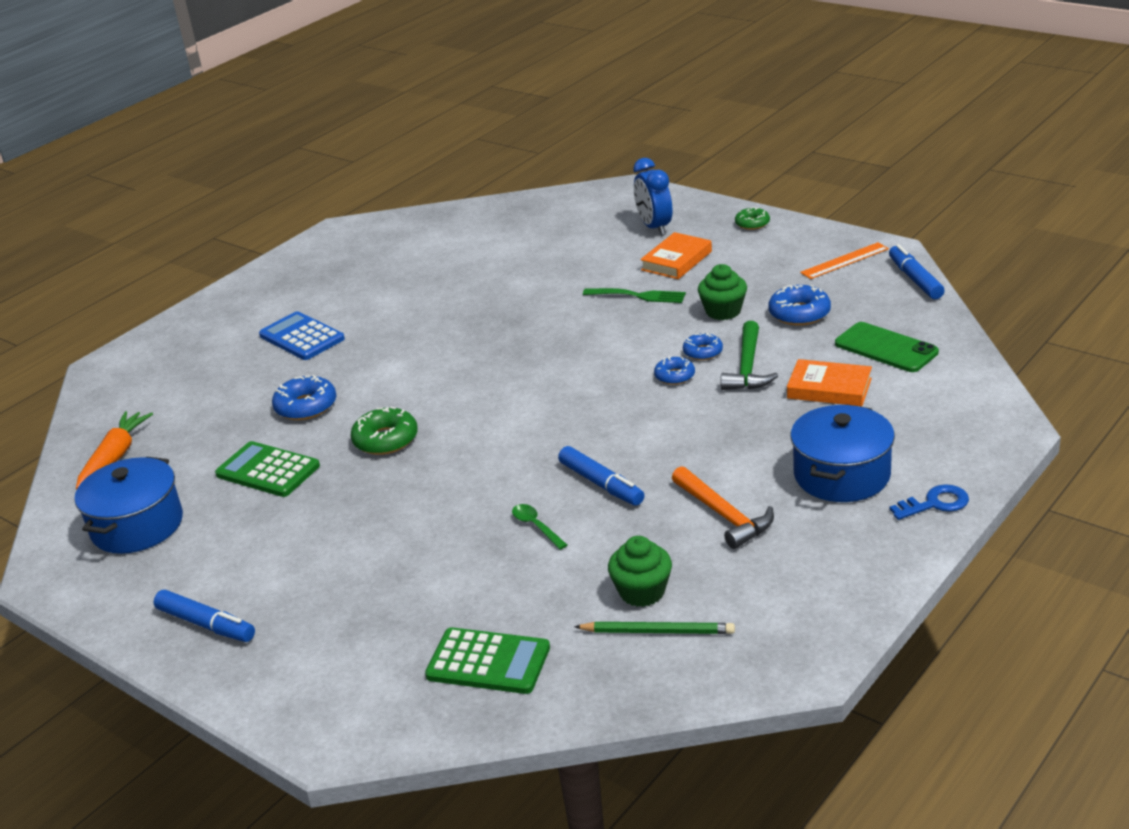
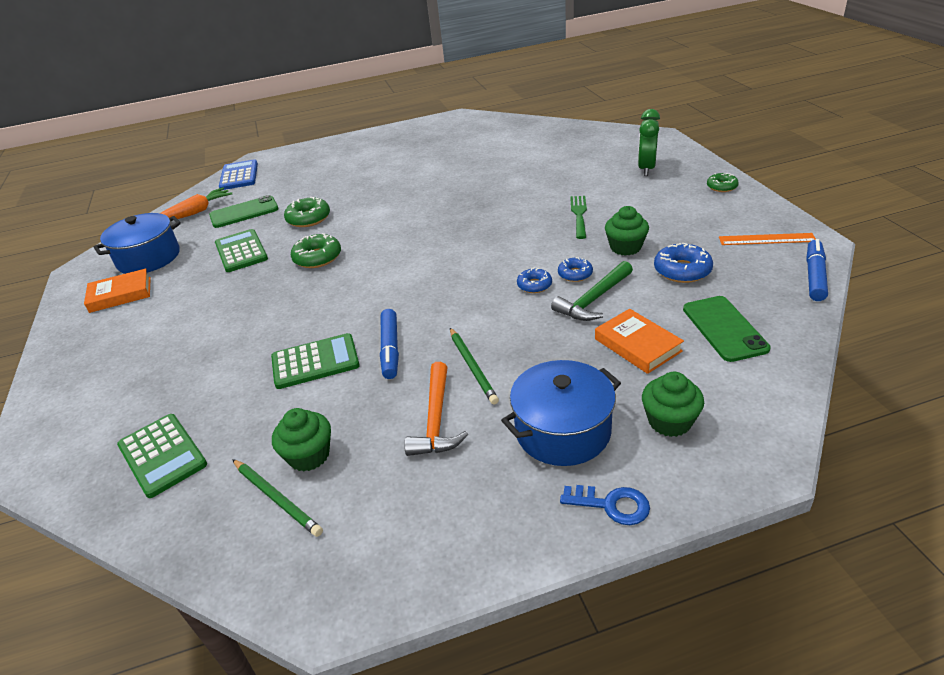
camera: 35 degrees right, 5 degrees up
(196, 431) = (244, 212): none -> green phone
(206, 624) = (90, 337): blue marker -> none
(302, 337) = (360, 175): blue calculator -> blue calculator (239, 176)
(306, 406) = (308, 218): blue donut -> green donut
(536, 526) = (315, 362): green spoon -> green calculator
(638, 296) = (579, 215): green fork -> green fork turned 135 degrees counterclockwise
(654, 227) = (646, 169): blue clock -> green clock
(676, 261) = (634, 197): orange book -> orange book (120, 294)
(703, 464) = (472, 367): none -> green pencil
(916, 432) = (669, 421): none -> green cupcake

